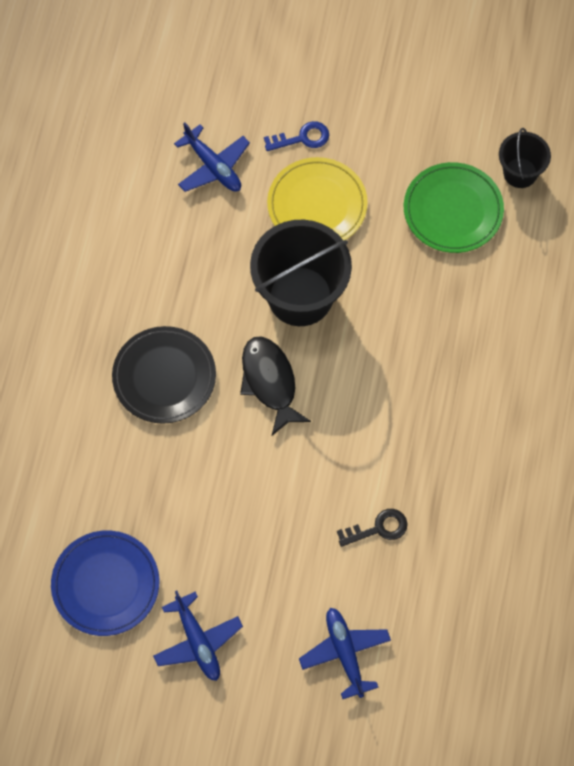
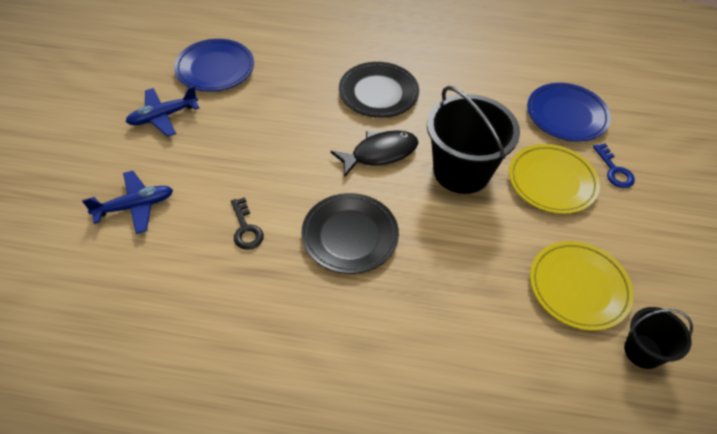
camera: 85 degrees right, 15 degrees down
(213, 166) = (566, 115): blue plane -> blue plate
(388, 420) = (350, 235): none -> black plate
(453, 210) = (578, 287): green plate -> yellow plate

